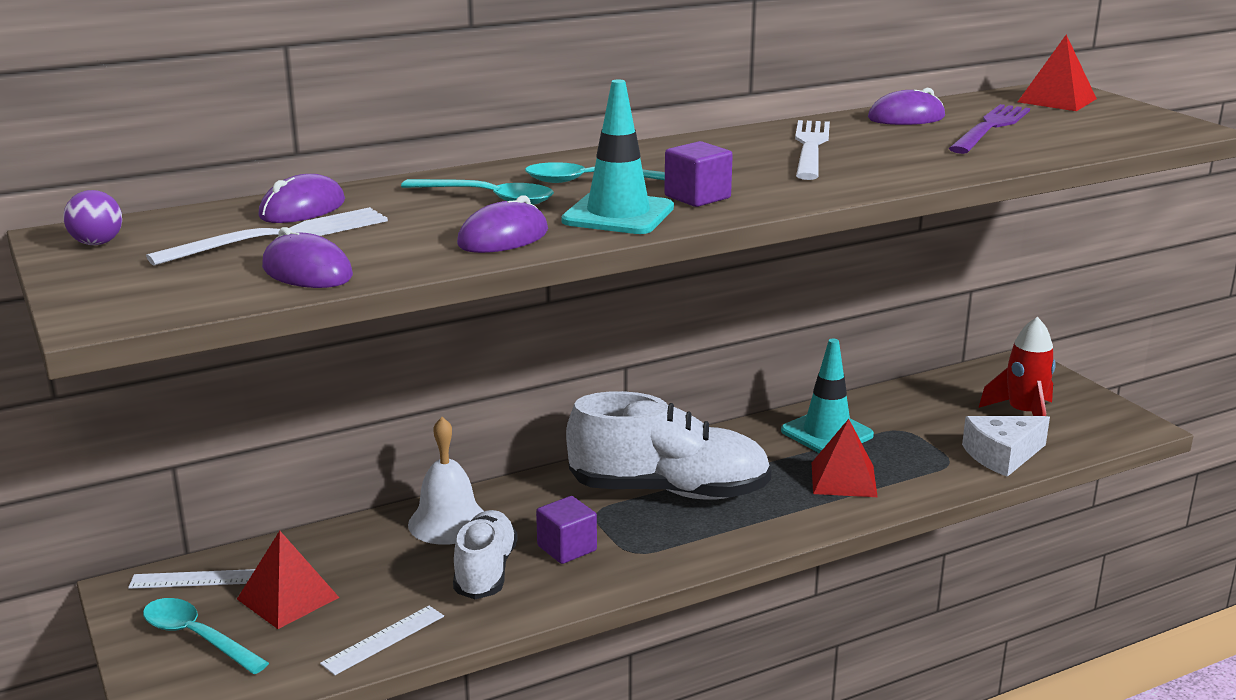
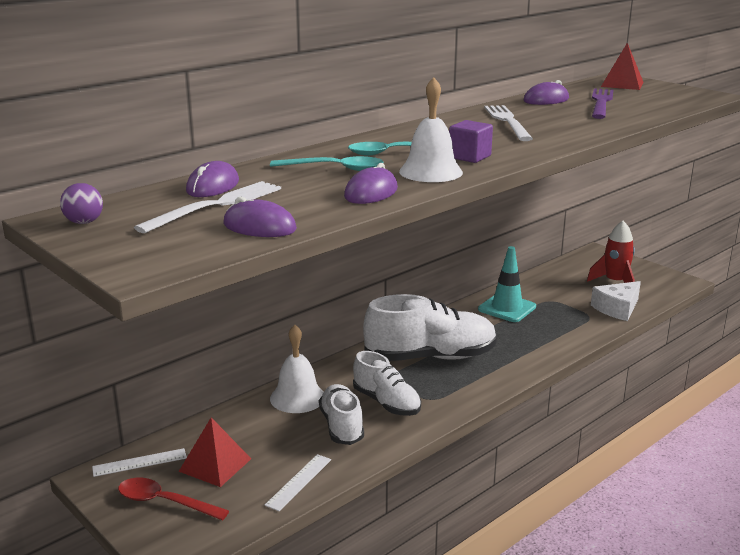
camera: 15 degrees left, 0 degrees up
(197, 637) = (164, 502): turquoise spoon -> red spoon
(567, 548) = (386, 403): purple cube -> white shoe
(618, 214) = (430, 172): turquoise traffic cone -> white bell
(843, 479) = (533, 335): red pyramid -> none

